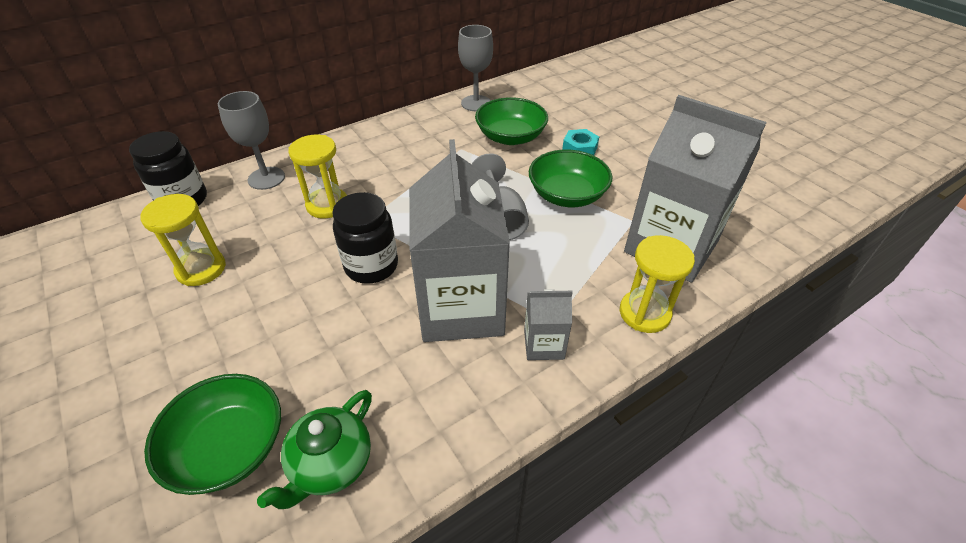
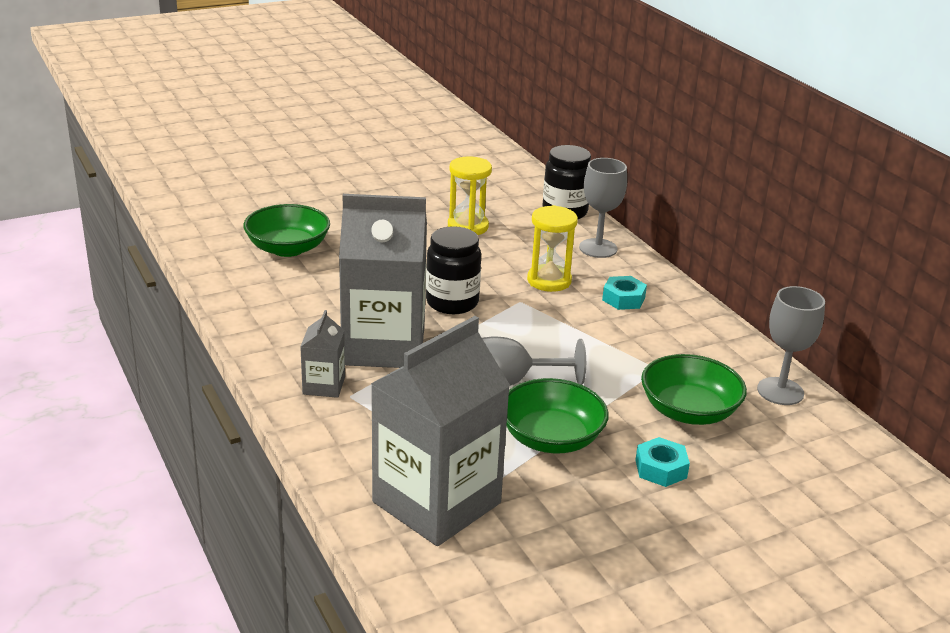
camera: 95 degrees right, 15 degrees down
(331, 464) = (256, 283): green teapot -> none
(359, 164) = (623, 299): none -> turquoise nut
(644, 313) = (340, 455): yellow hourglass -> none

